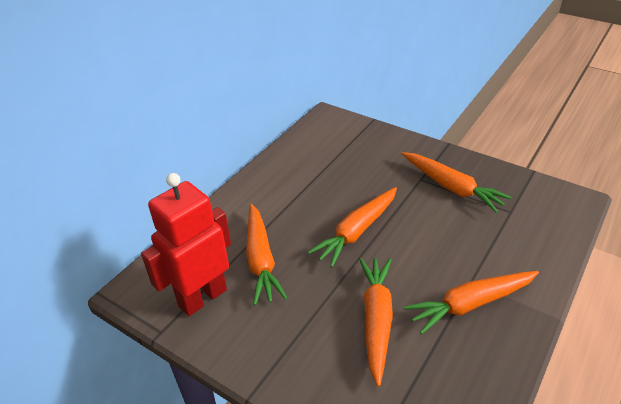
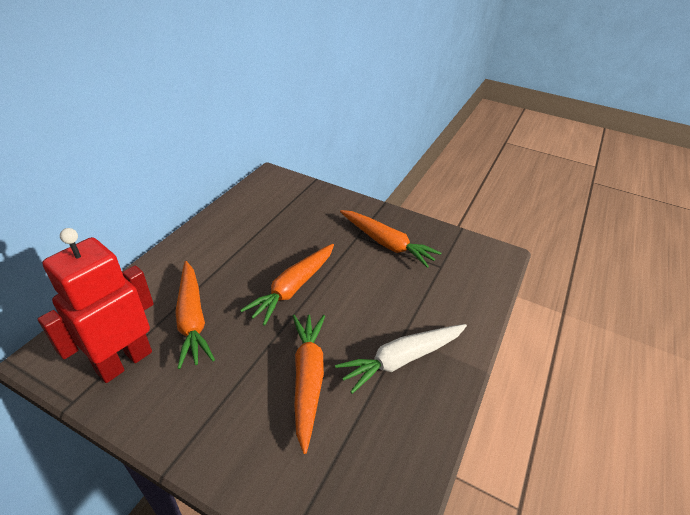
camera: 10 degrees left, 0 degrees up
(470, 304) = (402, 359): orange carrot -> white carrot

